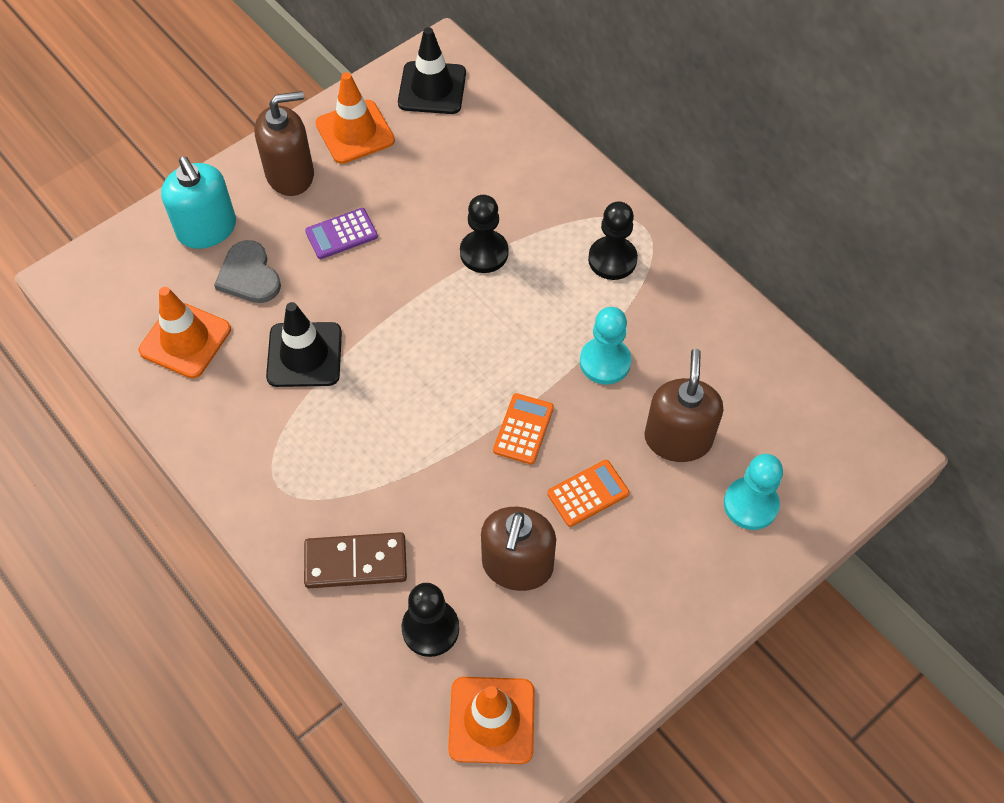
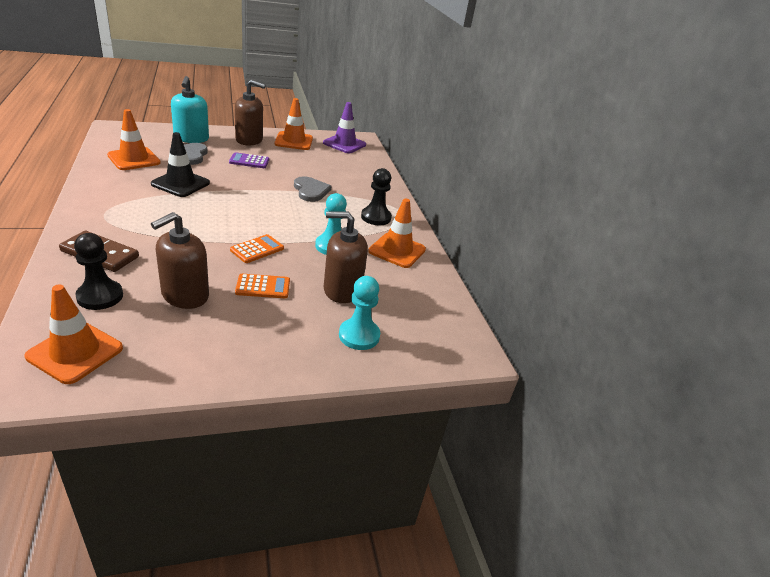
camera: 20 degrees right, 25 degrees down
(432, 88) = (344, 144): black traffic cone -> purple traffic cone
(484, 253) = (311, 191): black pawn -> grey heart
(678, 439) = (342, 290): brown soap dispenser -> brown soap dispenser turned 120 degrees counterclockwise
(687, 317) = (397, 250): none -> orange traffic cone

